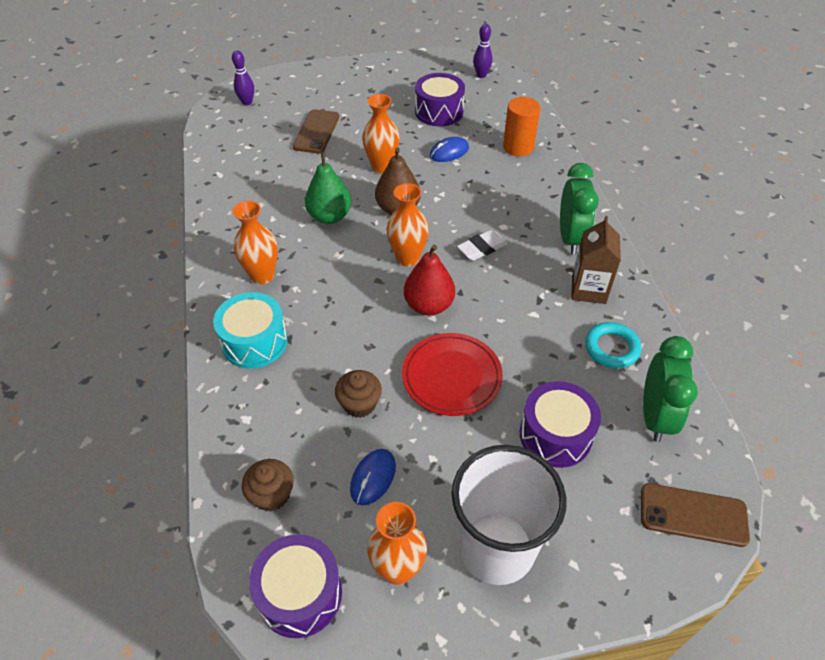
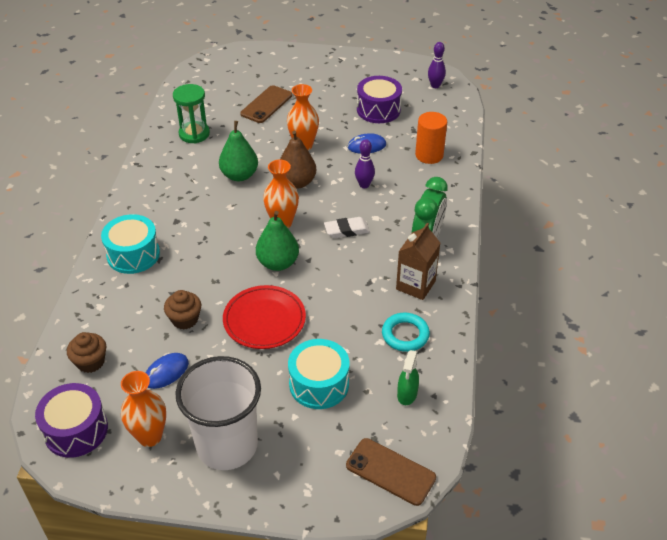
camera: 20 degrees right, 5 degrees down
(247, 102) = (224, 68): purple bowling pin -> purple bowling pin (364, 185)
(252, 182) = (194, 134): none -> green hourglass
(262, 275) = (164, 208): orange vase -> none
(429, 305) = (278, 263): red pear -> green pear
(555, 435) = (319, 384): purple drum -> turquoise drum
(654, 416) = (407, 394): green clock -> green spray bottle

